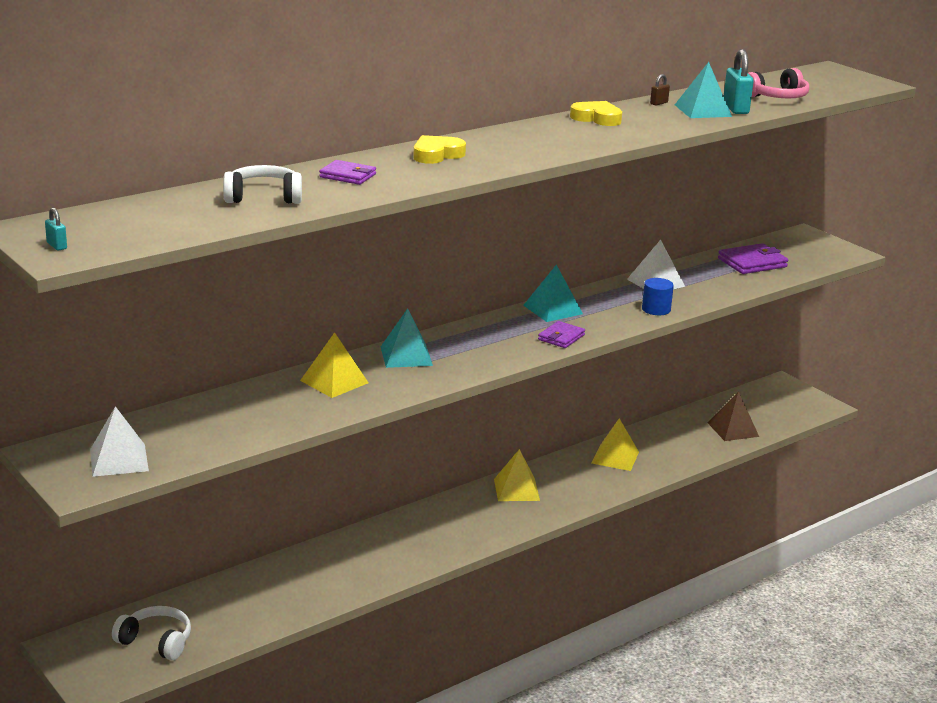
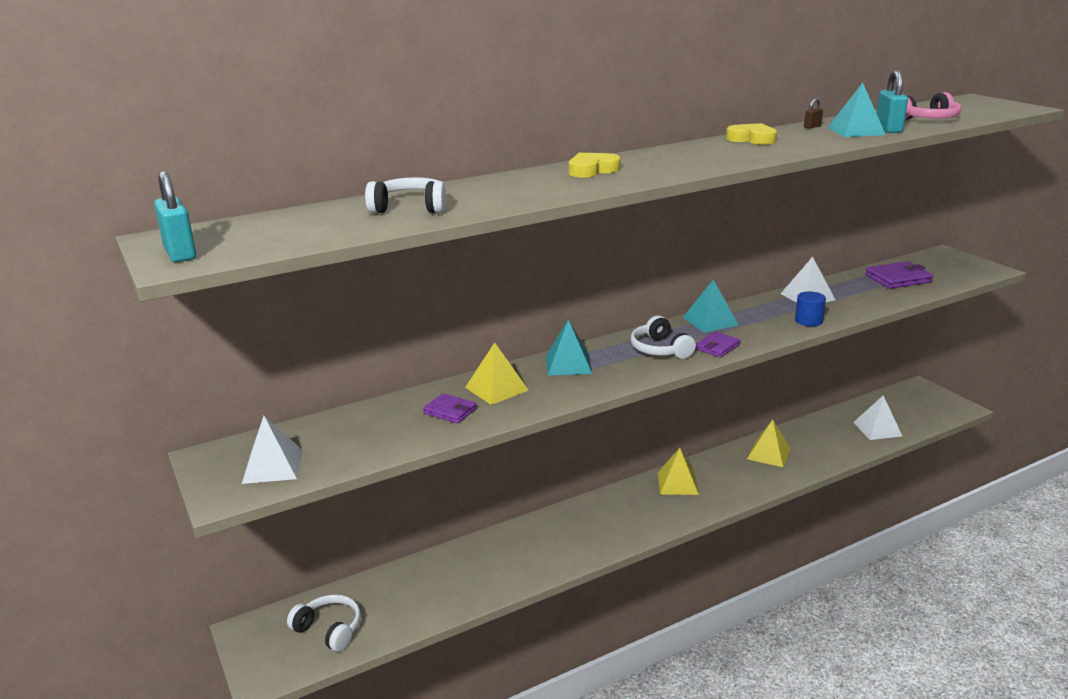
camera: 10 degrees right, 0 degrees up
(57, 246) = (180, 254): turquoise padlock -> turquoise padlock, size x2.01
(347, 176) = (500, 188): purple wallet -> purple wallet (450, 411)
(501, 340) = (660, 349): none -> white headphones
(733, 429) = (877, 429): brown pyramid -> white pyramid

